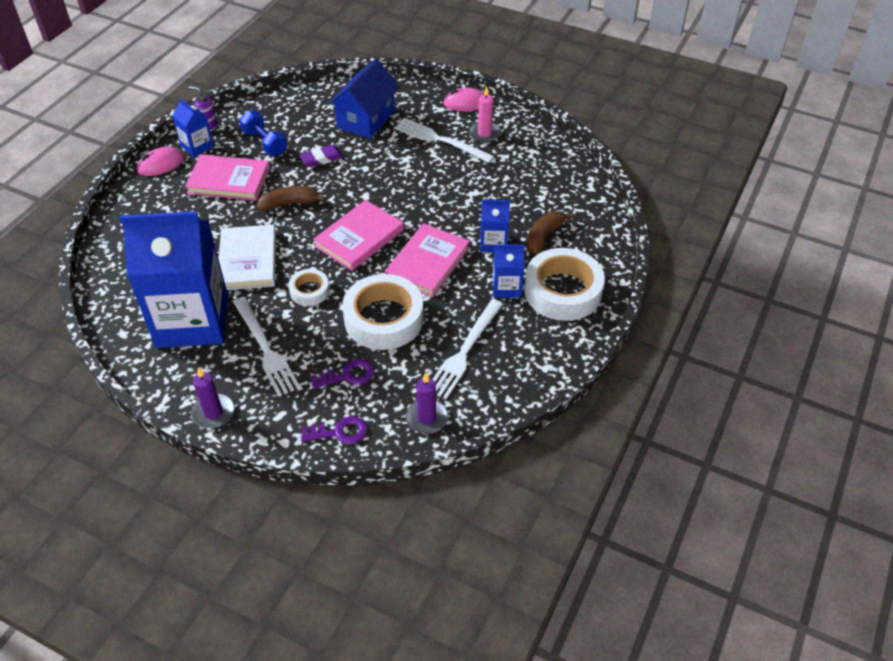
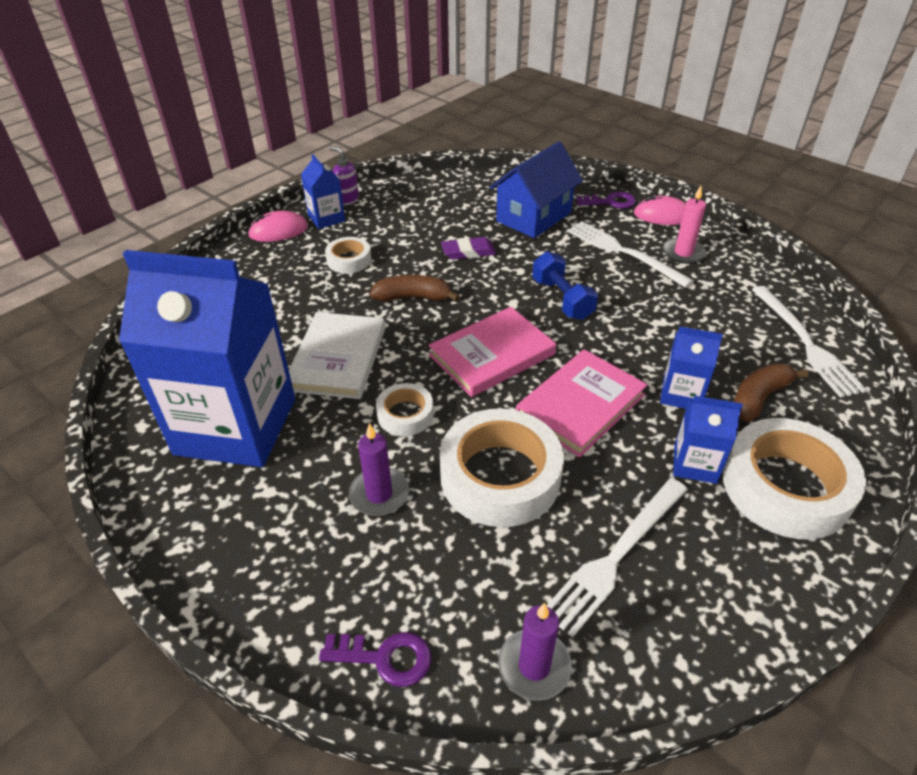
camera: 15 degrees right, 5 degrees down
(213, 413) = (208, 575): purple candle -> purple candle (379, 494)
(229, 181) = (349, 260): pink book -> white tape
(265, 143) = (406, 225): blue dumbbell -> blue dumbbell (562, 299)
(265, 349) = (318, 488): white fork -> white fork (805, 343)
(348, 375) = (425, 557): purple key -> purple key (610, 202)

